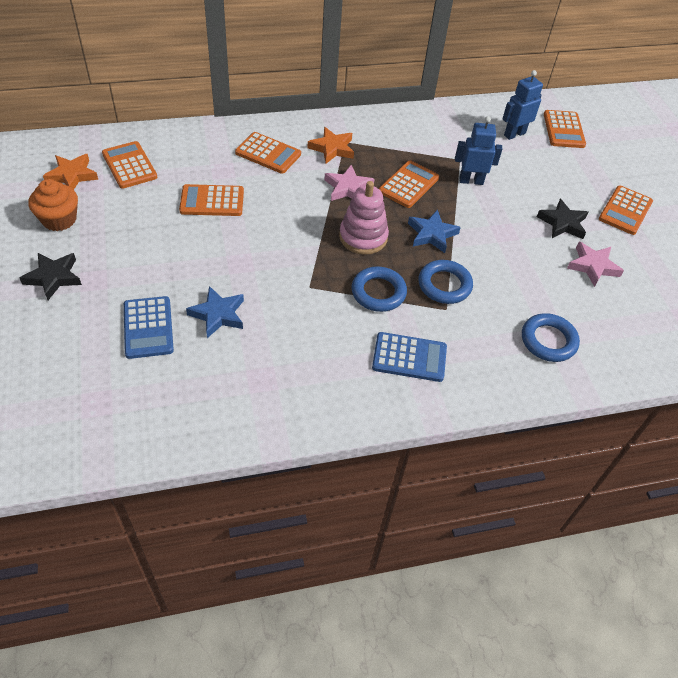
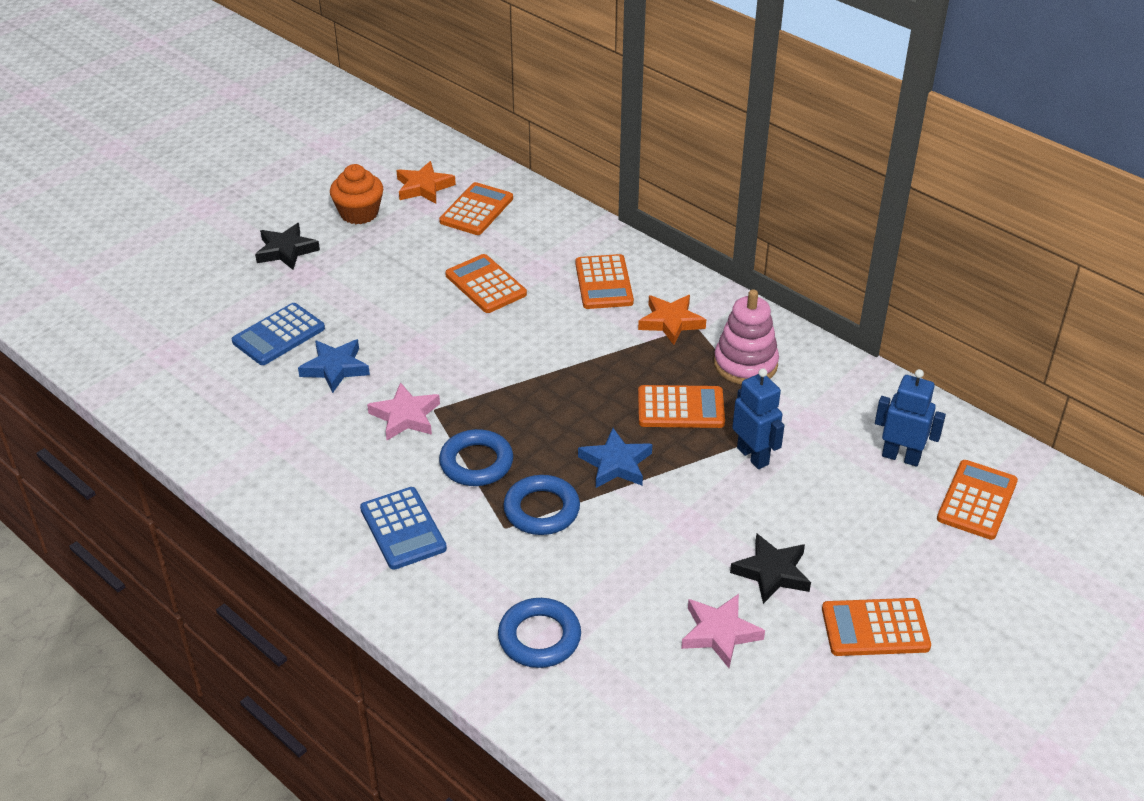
camera: 60 degrees right, 10 degrees down
(348, 188) = (618, 365): pink star -> pink star (405, 416)
(363, 237) = (550, 412): pink stacking toy -> pink stacking toy (745, 364)
(563, 130) = (977, 500): orange calculator -> orange calculator turned 150 degrees clockwise

